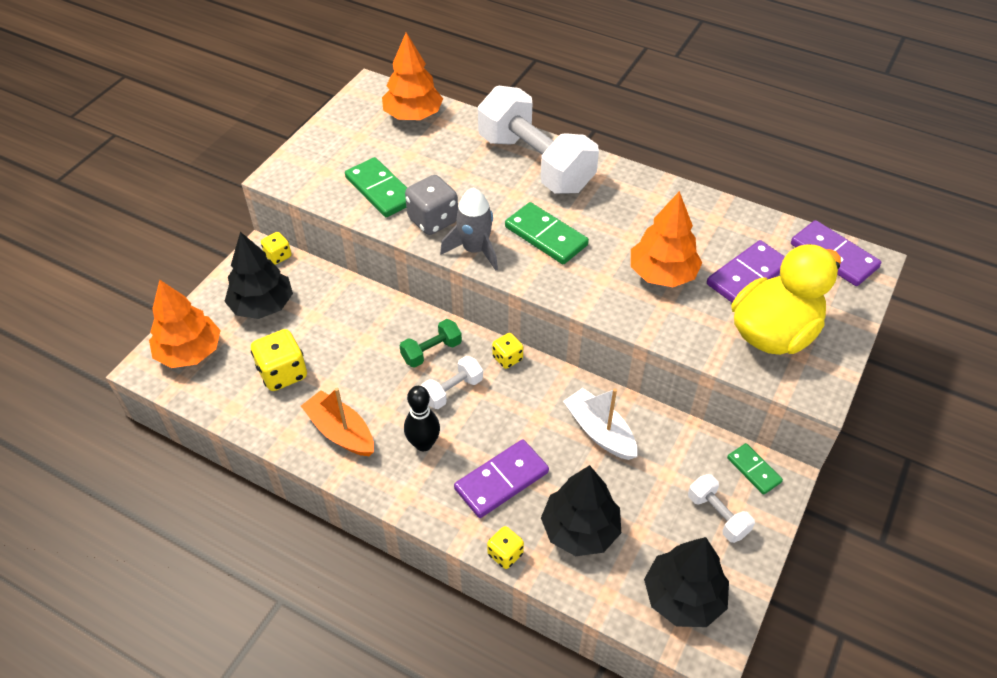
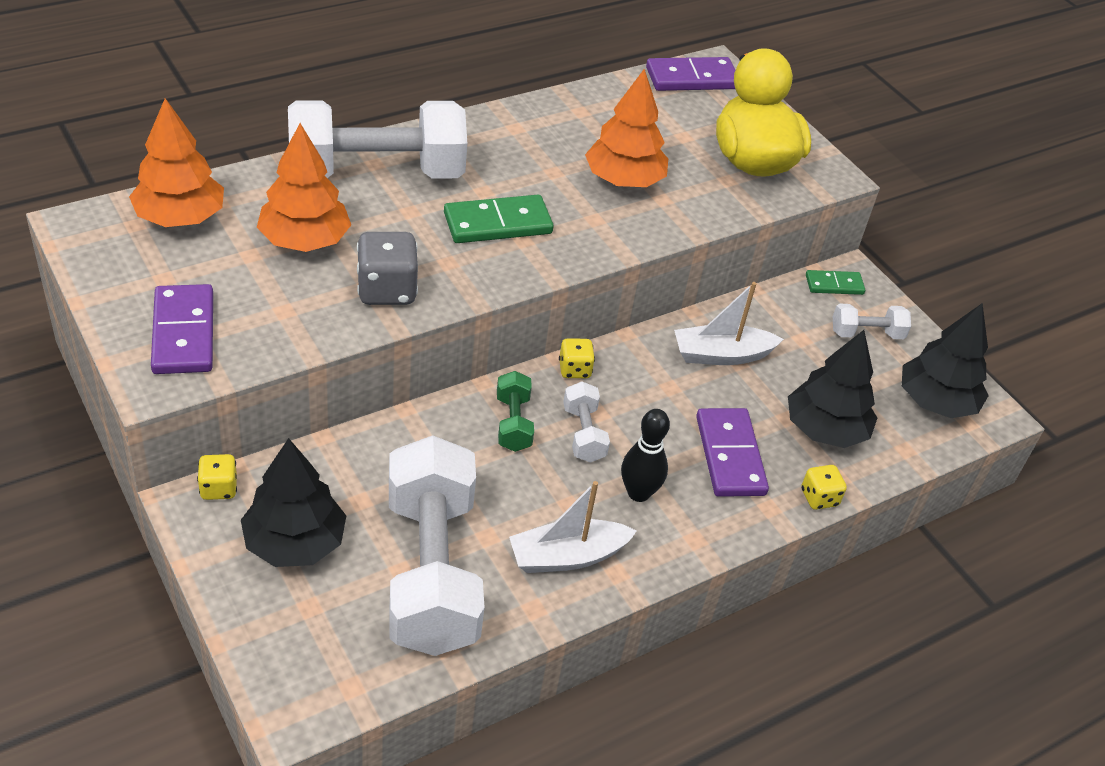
camera: 65 degrees left, 5 degrees down
(189, 352) = (308, 655): orange tree -> orange tree (304, 241)
(283, 373) = (431, 571): yellow dice -> white dumbbell
(341, 432) = (567, 556): orange boat -> white boat
(380, 190) = (288, 307): green domino -> none
(475, 250) = (467, 282): grey rocket -> none
(747, 275) = (672, 135): purple domino -> purple domino (183, 333)

